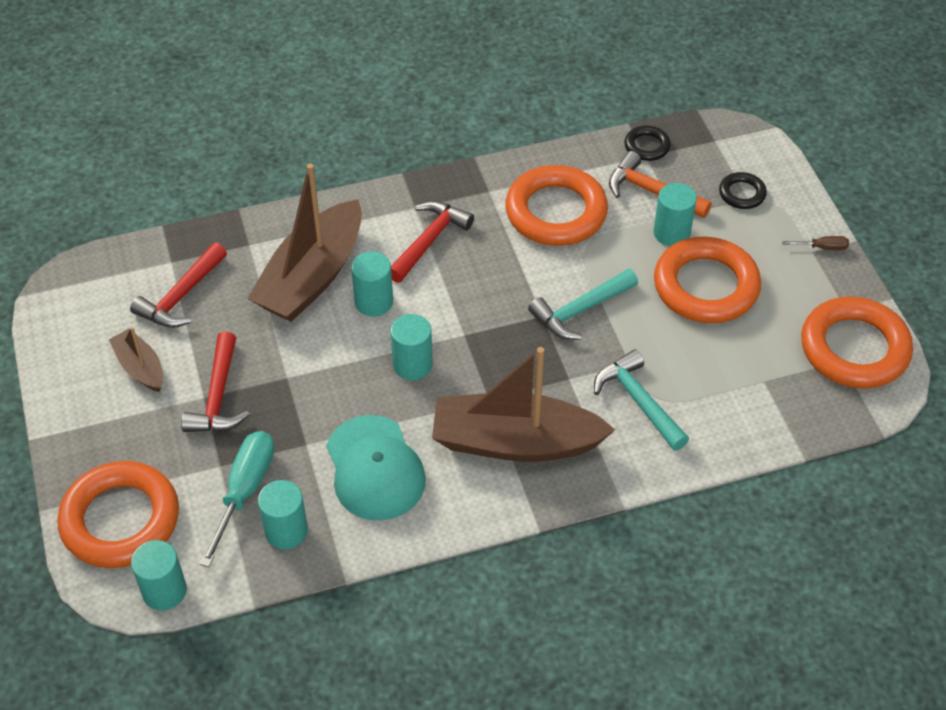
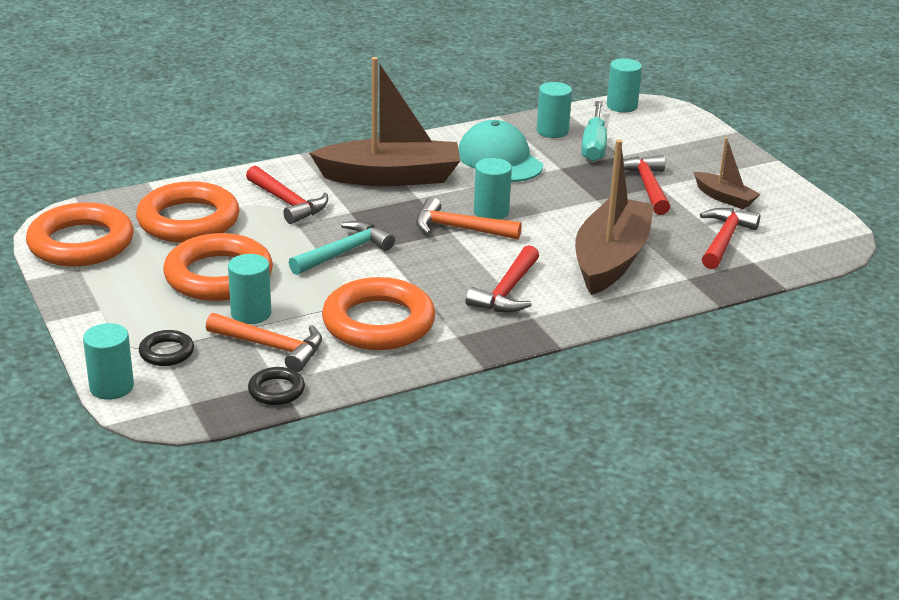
camera: 170 degrees right, 20 degrees down
(120, 520) = (676, 130): orange ring -> orange ring (188, 221)
(374, 302) = (543, 246): turquoise cylinder -> turquoise cylinder (111, 387)
(455, 338) = (459, 228): none -> orange hammer
(638, 401) = (288, 203): turquoise hammer -> red hammer
(823, 247) = (87, 312): brown screwdriver -> none

